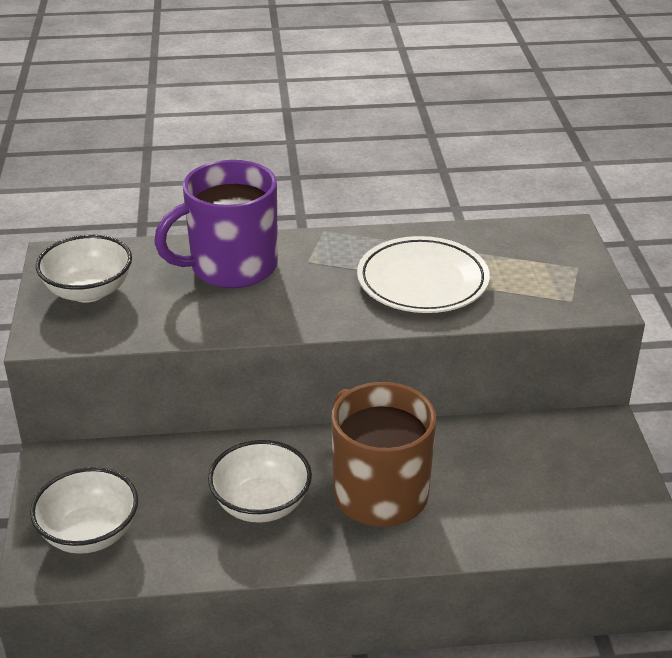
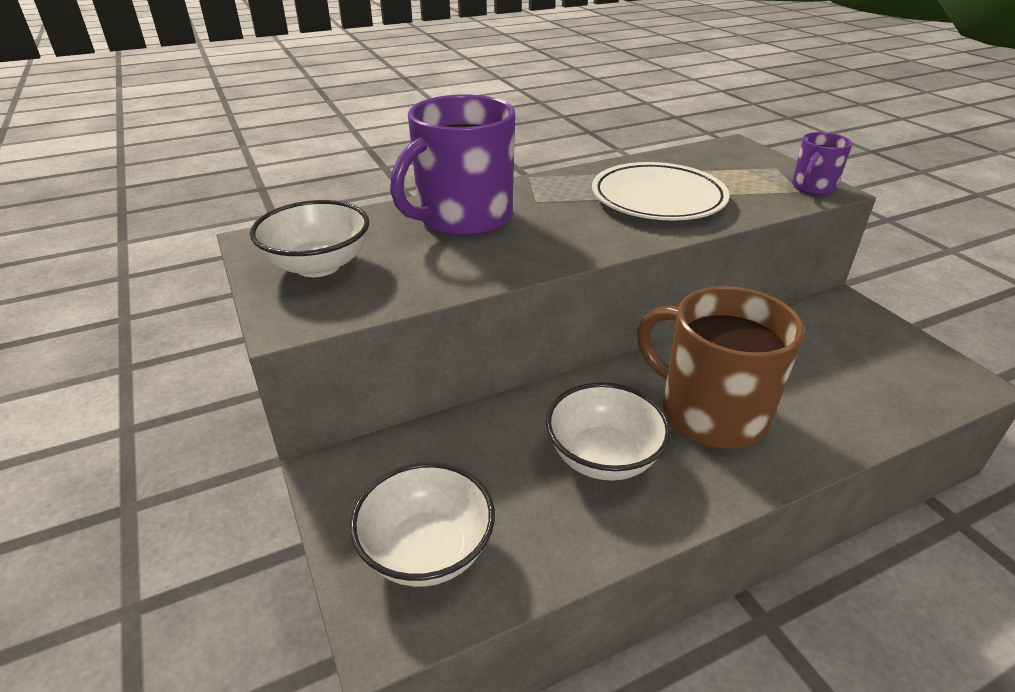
camera: 20 degrees left, 0 degrees up
(589, 299) = (812, 187): none -> purple mug

